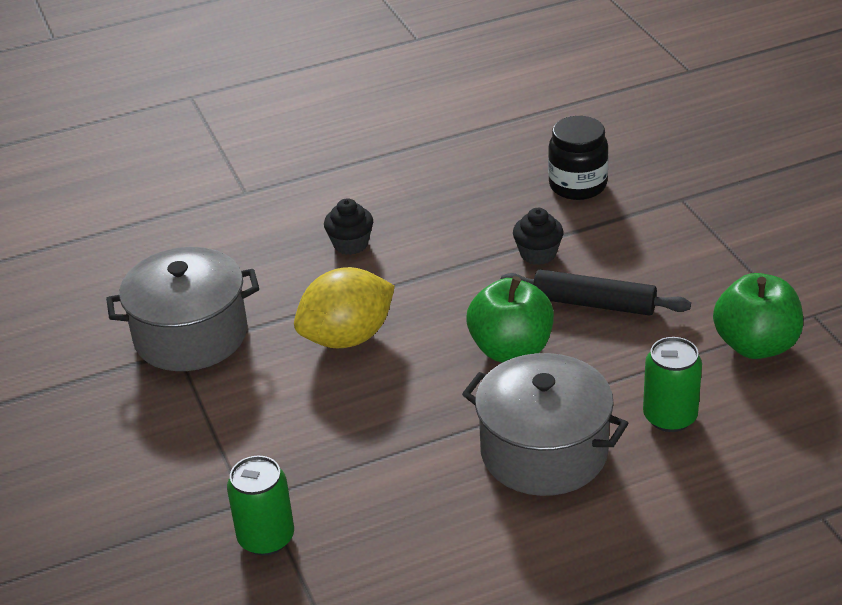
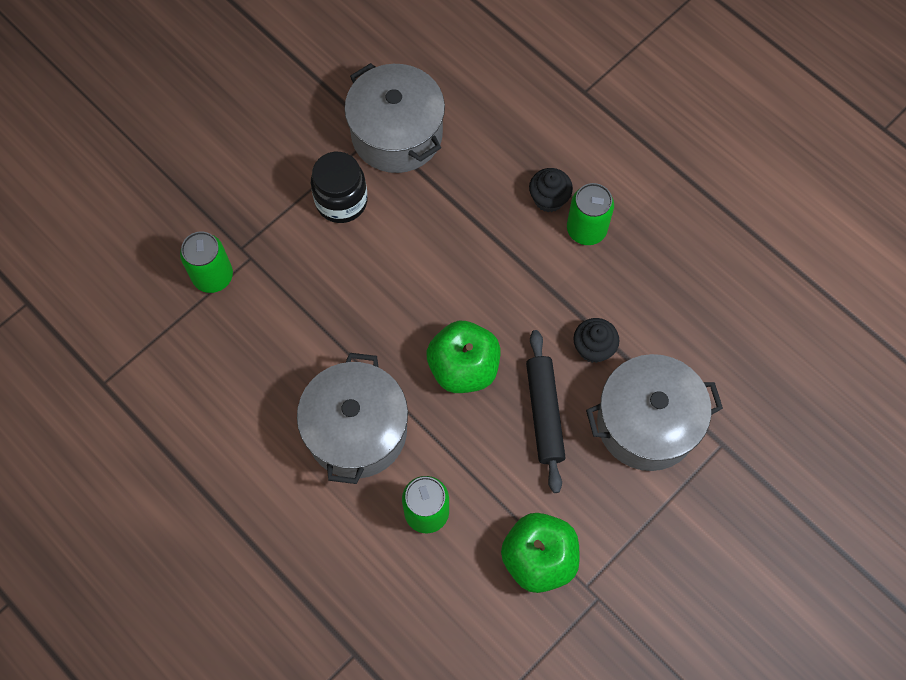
camera: 65 degrees right, 30 degrees up
(347, 337) = (434, 243): yellow lemon -> none
(402, 228) = (586, 229): none -> green can
(577, 185) = (705, 349): black jar -> black jar (341, 201)
(637, 239) = (646, 423): none -> grey pot

